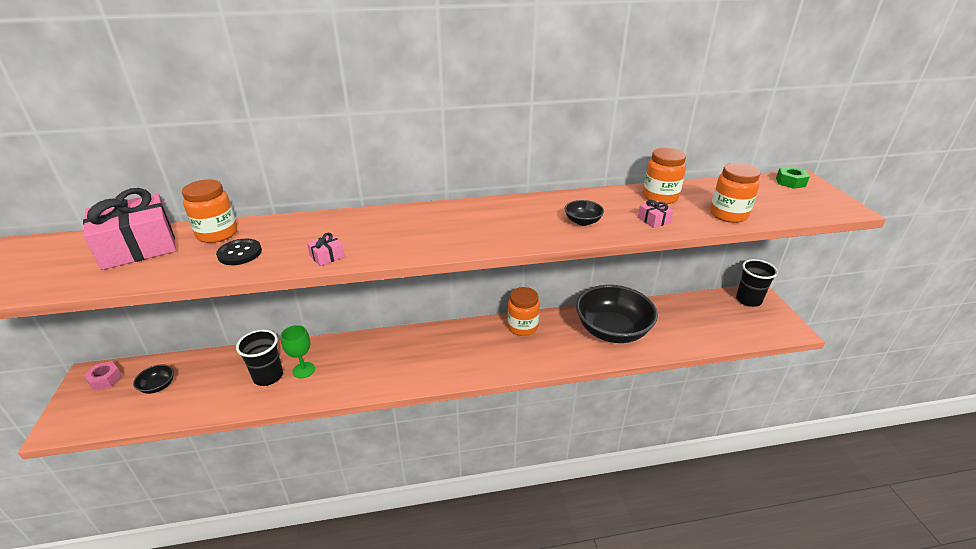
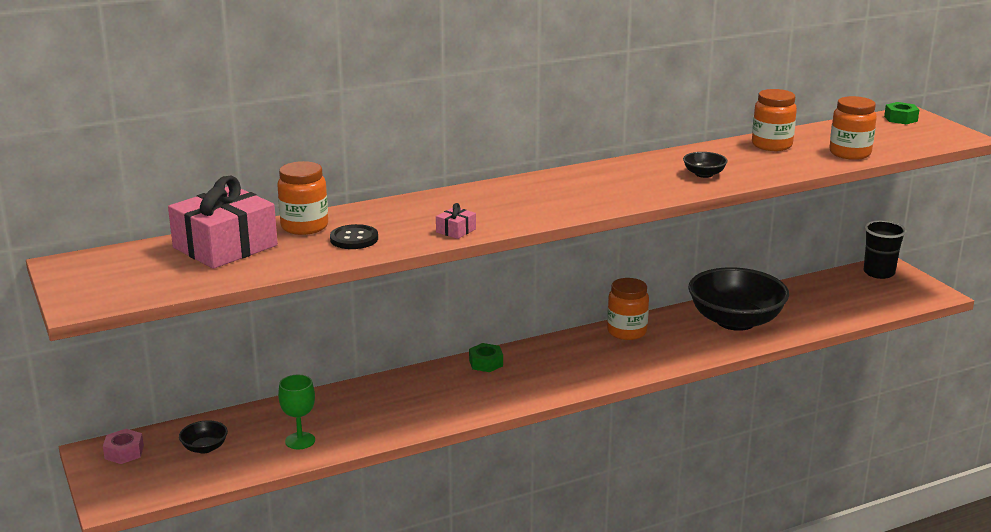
camera: 15 degrees left, 10 degrees down
(268, 376) = (342, 419): black cup -> none
(303, 370) = (383, 407): green goblet -> green goblet (300, 441)
(402, 339) = (486, 363): none -> green nut
(654, 220) = (776, 165): pink gift -> none

